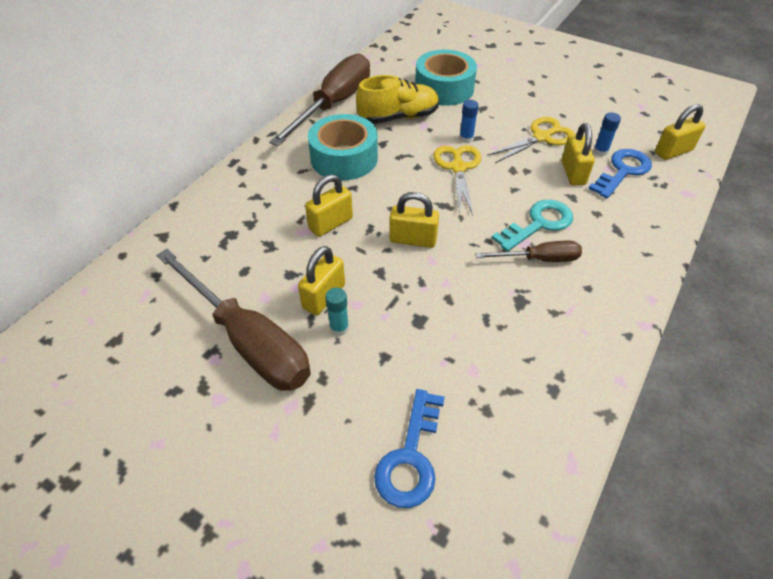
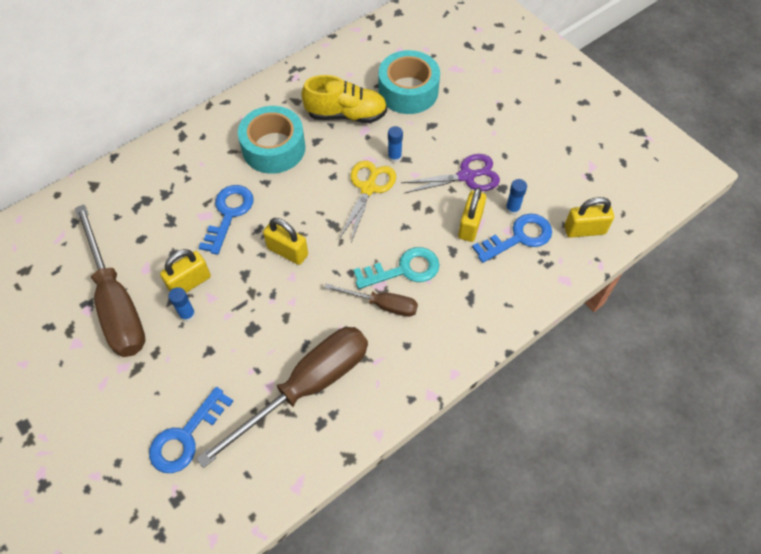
camera: 20 degrees right, 10 degrees up
(331, 224) = (229, 214): yellow padlock -> blue key
(334, 104) = (295, 83): brown screwdriver -> brown screwdriver (307, 387)
(339, 328) = (187, 315): turquoise glue stick -> blue glue stick
(542, 137) = (467, 176): yellow scissors -> purple scissors

